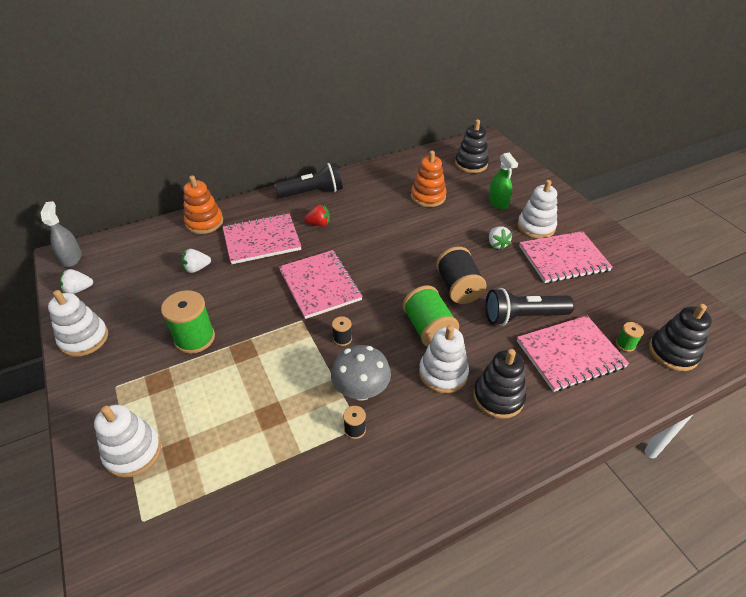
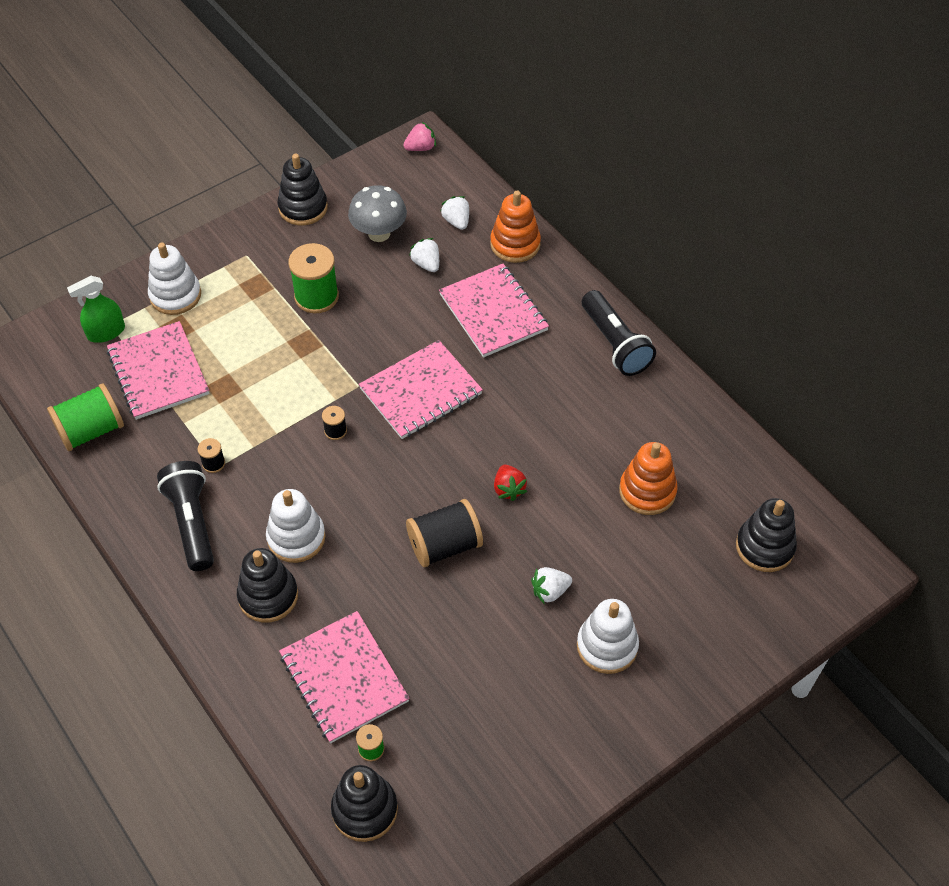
camera: 80 degrees right, 10 degrees up
(71, 258) = (420, 148): grey spray bottle -> pink strawberry
(79, 289) = (372, 174): white strawberry -> white strawberry (456, 221)
(84, 339) = (303, 208): white stacking toy -> black stacking toy
(319, 224) = (543, 366): red strawberry -> red strawberry (508, 489)
(361, 391) = (263, 461): grey mushroom -> grey mushroom (379, 233)
(428, 329) = (364, 517): green spool -> green spool (91, 430)
(498, 202) = (660, 591): green spray bottle -> green spray bottle (106, 332)
(523, 316) = (403, 624): black flashlight -> black flashlight (192, 522)
(563, 259) = (535, 682): pink notebook -> pink notebook (158, 372)

